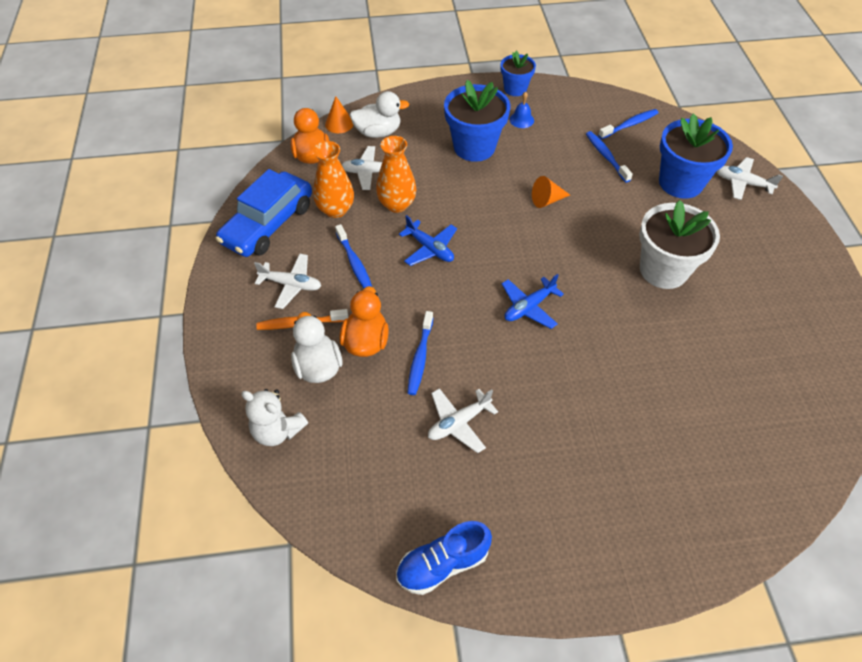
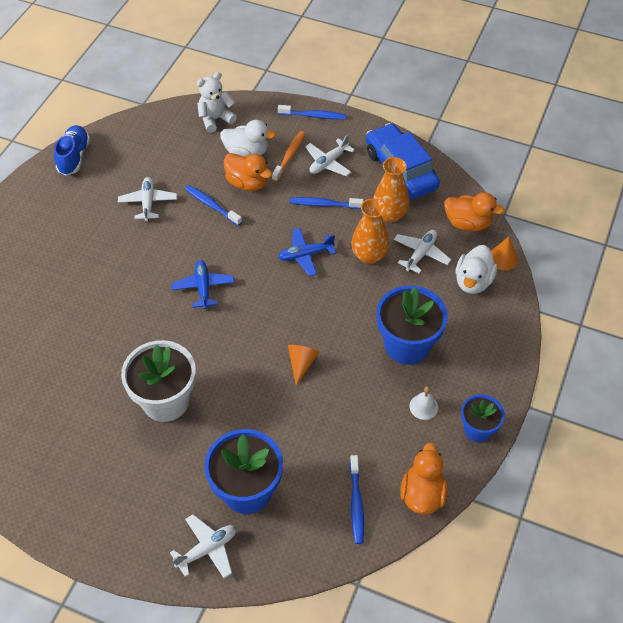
camera: 120 degrees right, 0 degrees up
(521, 120) = (423, 406): blue bell -> white bell
(590, 98) = (422, 494): none -> orange duck
(606, 156) = (324, 448): blue toothbrush -> blue toothbrush (314, 116)

